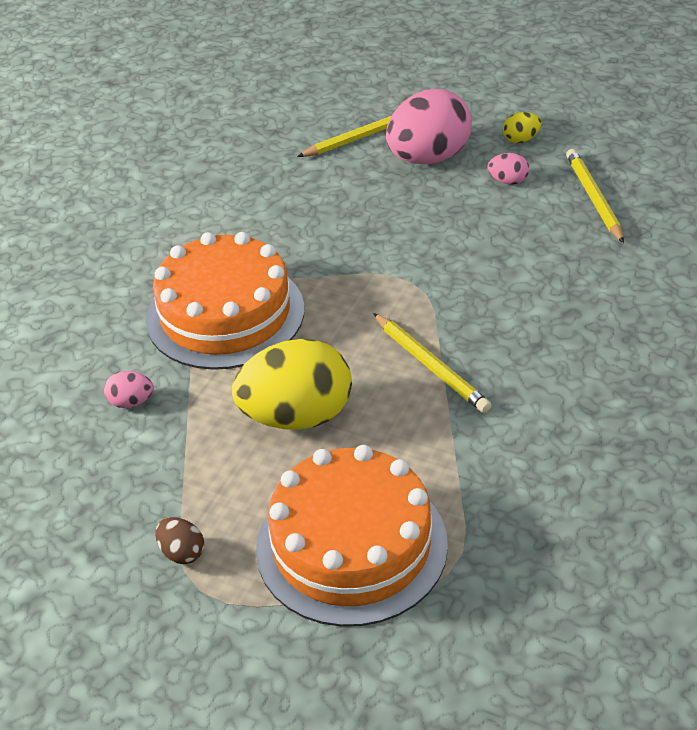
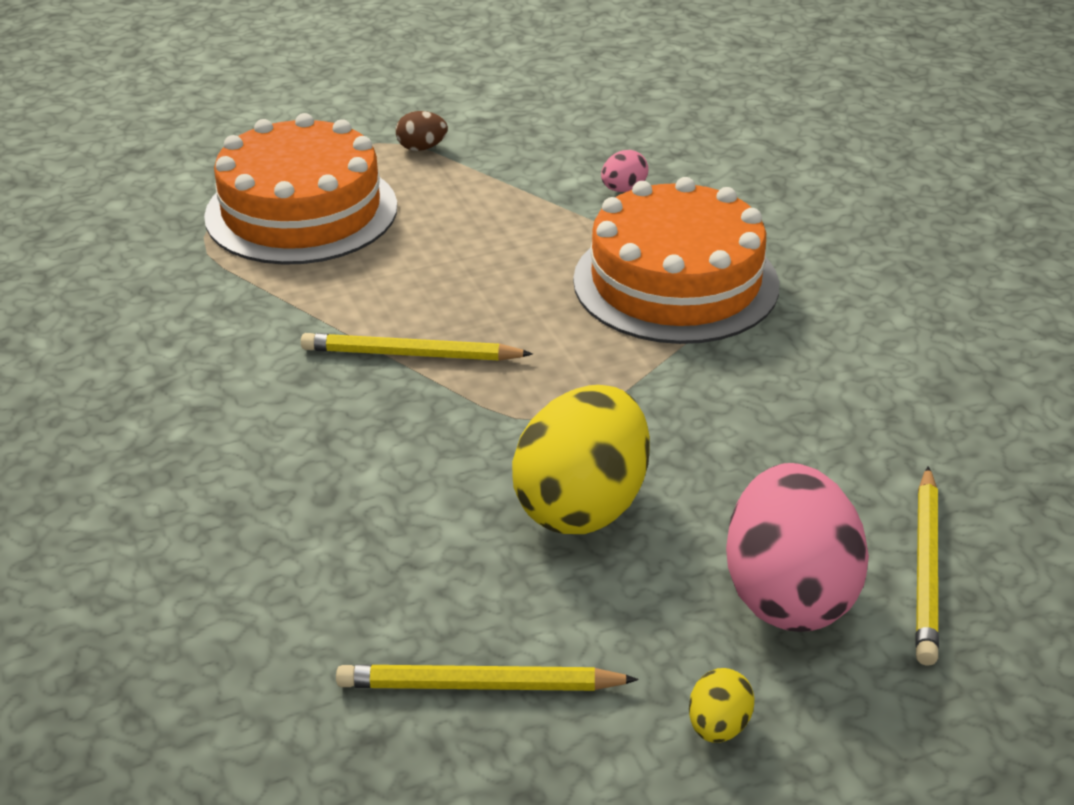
camera: 130 degrees right, 5 degrees down
(297, 416) = (472, 253): yellow egg -> yellow egg (582, 505)
(508, 181) = (631, 631): pink egg -> none
(593, 198) = (479, 685): yellow pencil -> yellow pencil turned 150 degrees clockwise

